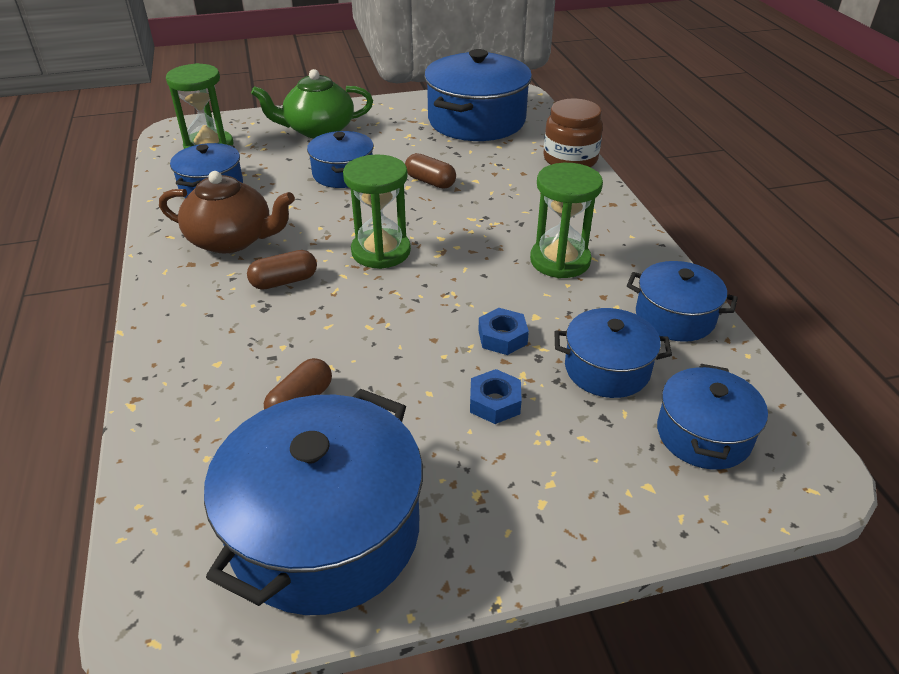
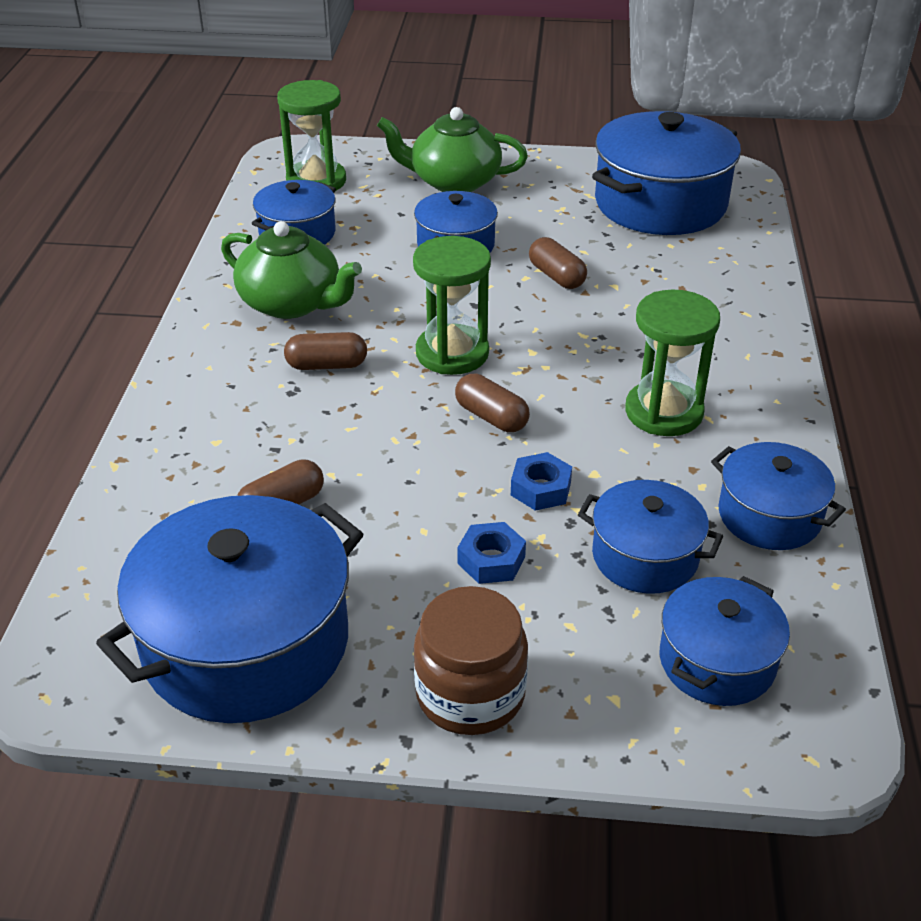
camera: 20 degrees right, 0 degrees up
(232, 240) = (292, 303): brown teapot -> green teapot
(436, 292) = (491, 417): none -> brown capsule
(570, 159) = (755, 281): brown jar -> brown jar (470, 694)

